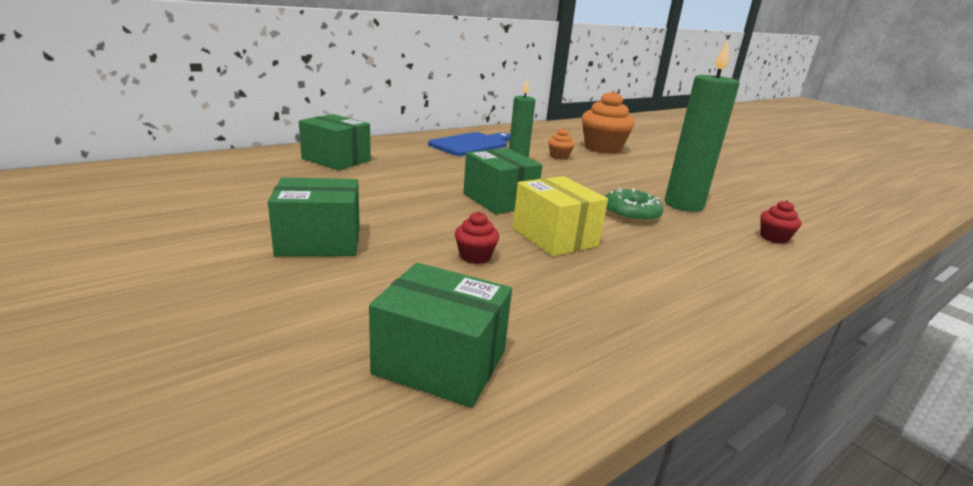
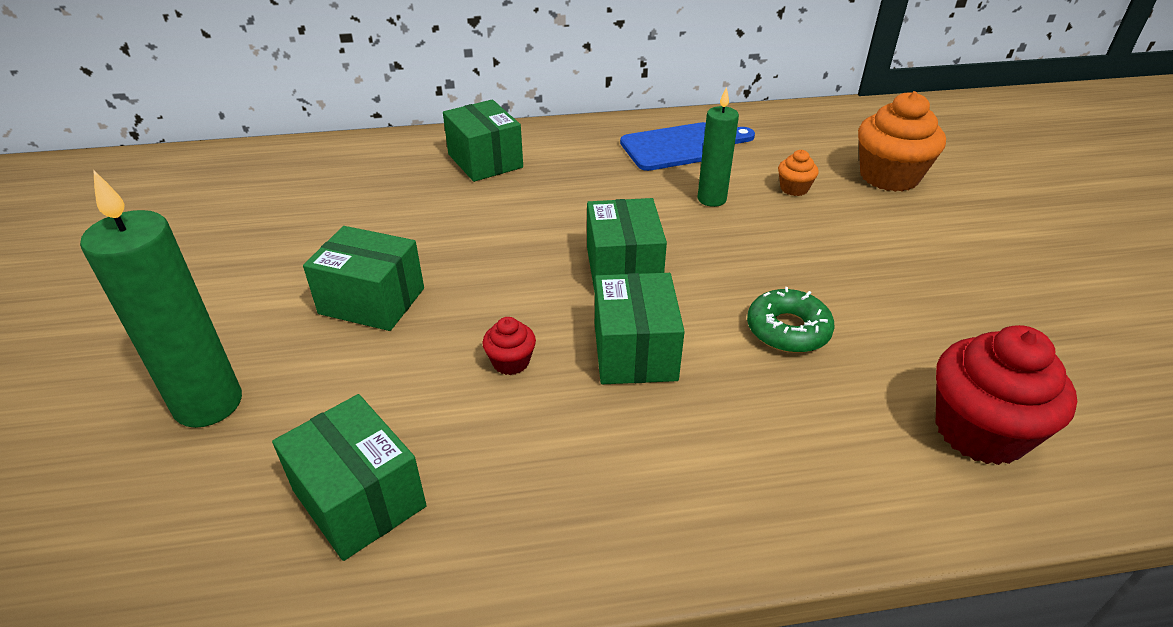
camera: 30 degrees right, 15 degrees up
(554, 237) = (634, 351): yellow box -> green box
(683, 205) = (896, 329): green candle -> green candle (208, 404)
(774, 238) = (979, 431): red cupcake -> red cupcake, size x2.12

